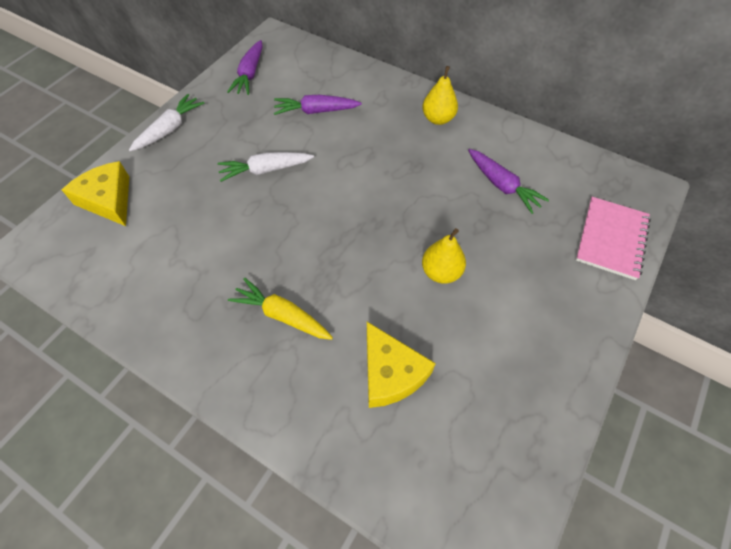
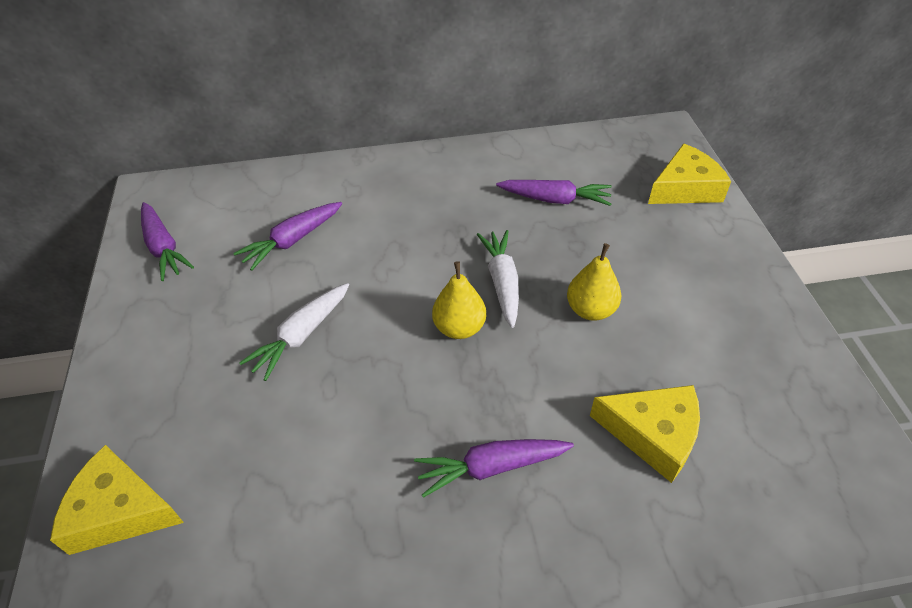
camera: 40 degrees left, 10 degrees down
(170, 129) = (119, 370): white carrot -> white carrot (502, 282)
(282, 315) = (490, 467): yellow carrot -> purple carrot
(438, 119) = (431, 175): yellow pear -> yellow pear (459, 328)
(611, 239) = (685, 188): pink notebook -> yellow cheese

